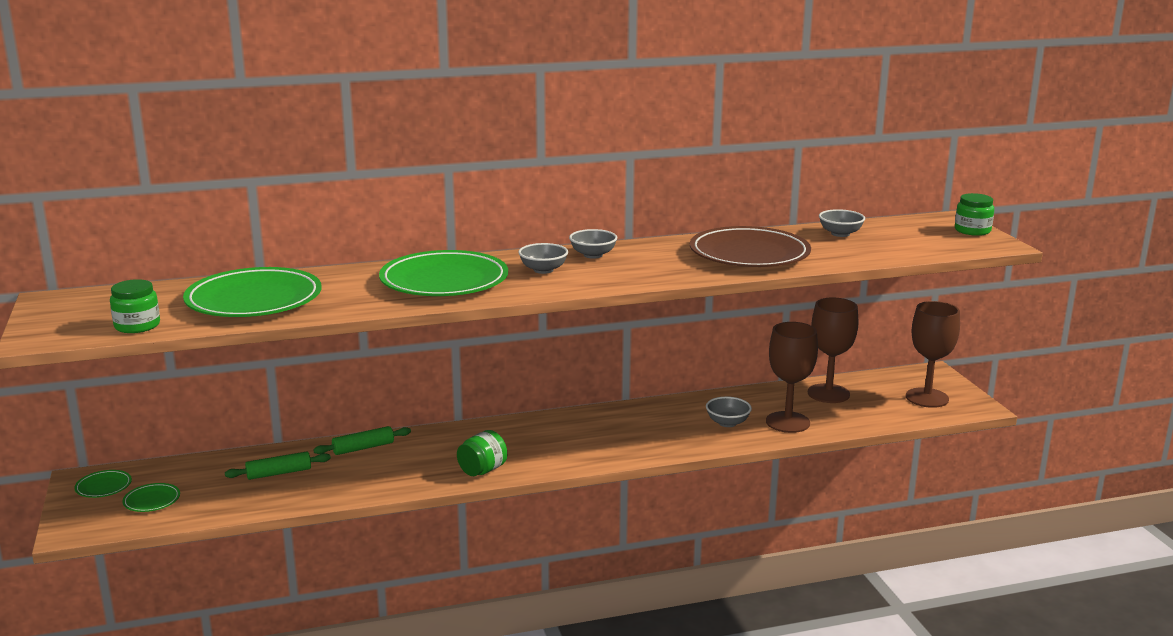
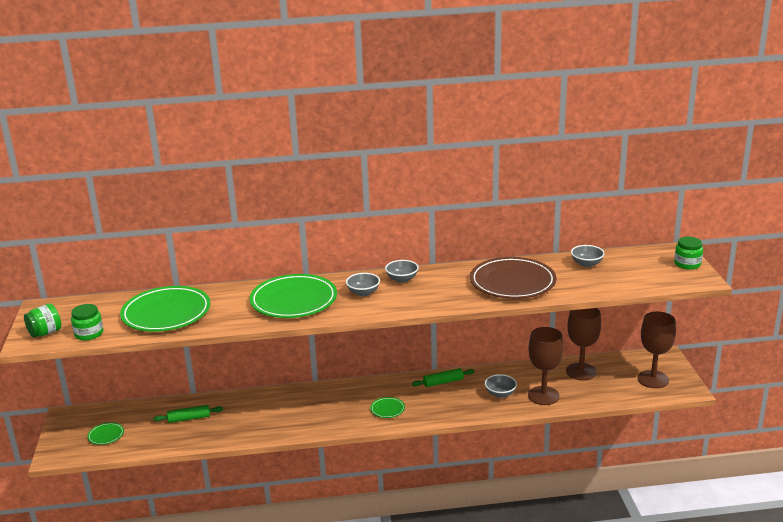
camera: 10 degrees right, 5 degrees up
(103, 486) = (78, 422): green plate -> green plate (387, 409)
(363, 448) = (247, 401): green rolling pin -> green rolling pin (443, 382)
(482, 470) = (321, 424): green jar -> green jar (45, 333)

